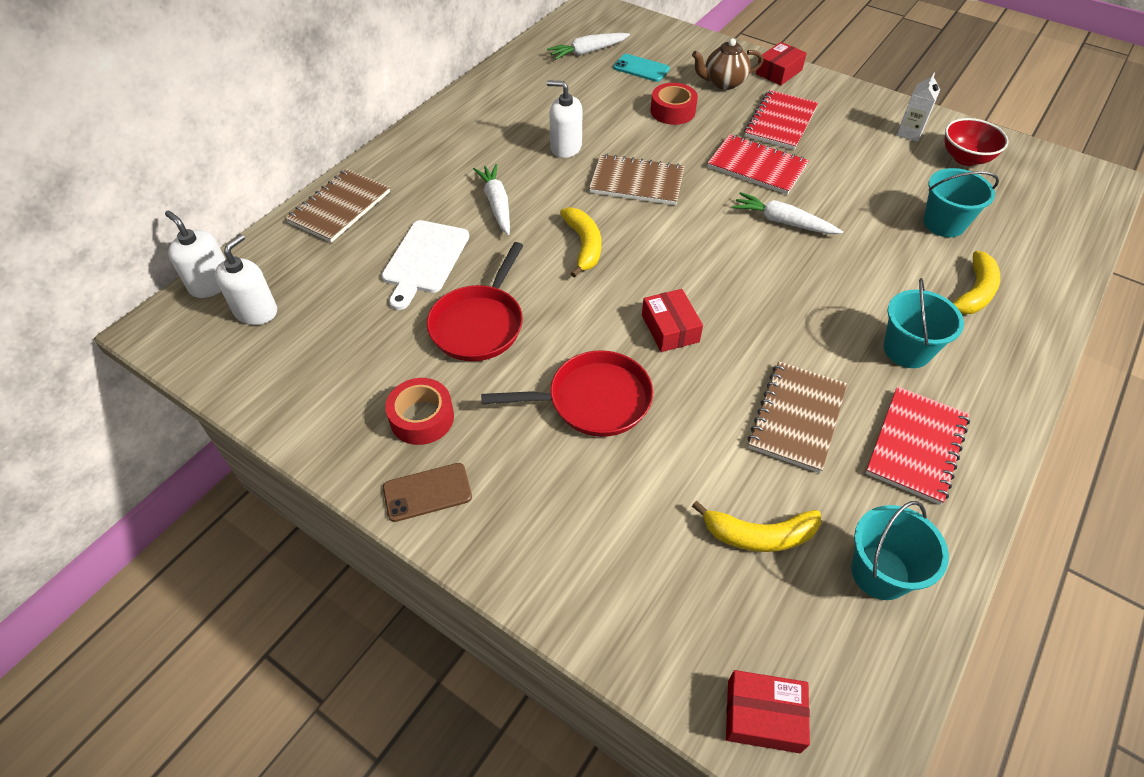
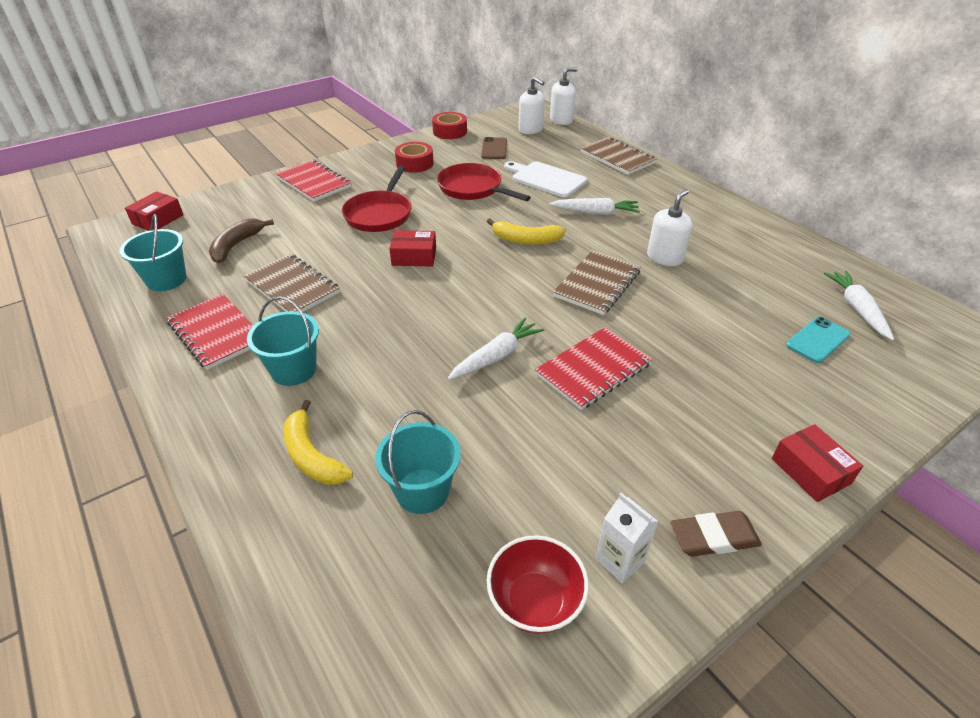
camera: 110 degrees right, 10 degrees down
(427, 492) = (366, 160): brown phone -> brown phone (494, 149)
(672, 111) = (718, 339): red tape -> red tape (450, 132)
(723, 83) = (780, 401): brown teapot -> none
(759, 535) = (236, 246): yellow banana -> brown banana
(780, 122) = (678, 423): red notebook -> red notebook (314, 182)
(861, 102) = (714, 537): none -> brown eraser

